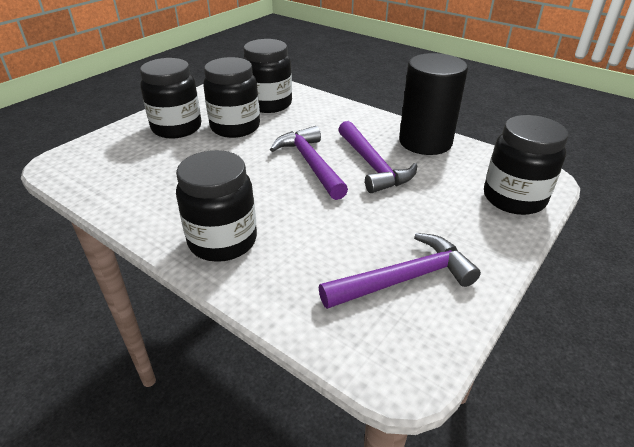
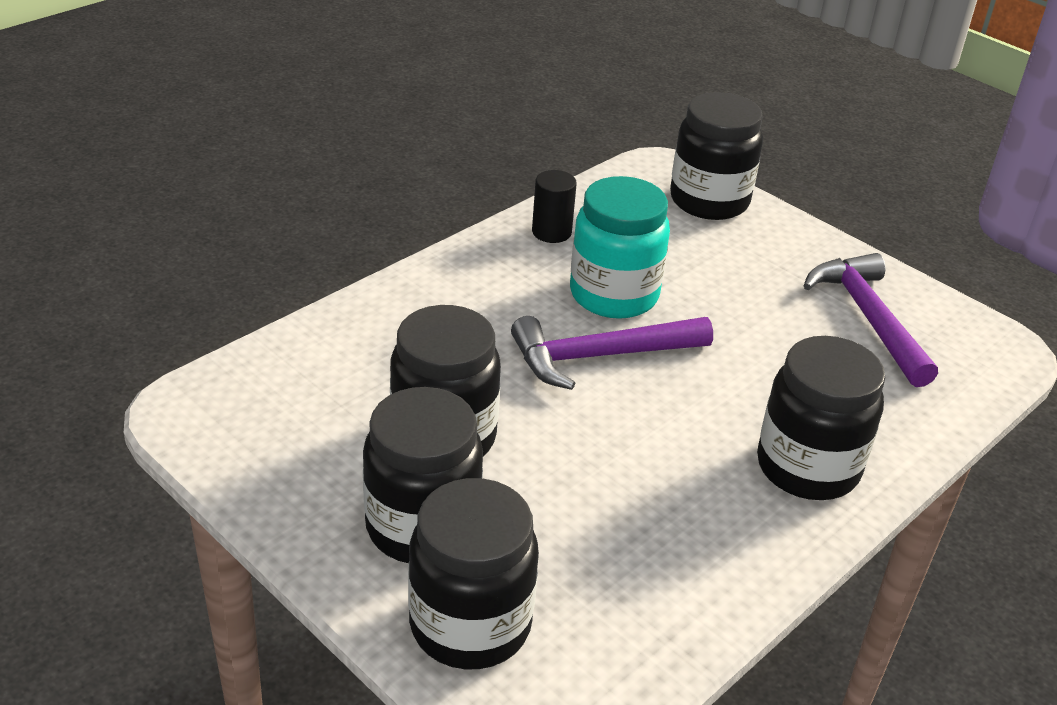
camera: 85 degrees left, 0 degrees up
(269, 104) = (350, 383): black jar -> black jar (470, 625)
(372, 165) = (614, 295): purple hammer -> turquoise jar
(425, 142) = (551, 232): black cylinder -> black cylinder, size x0.47

